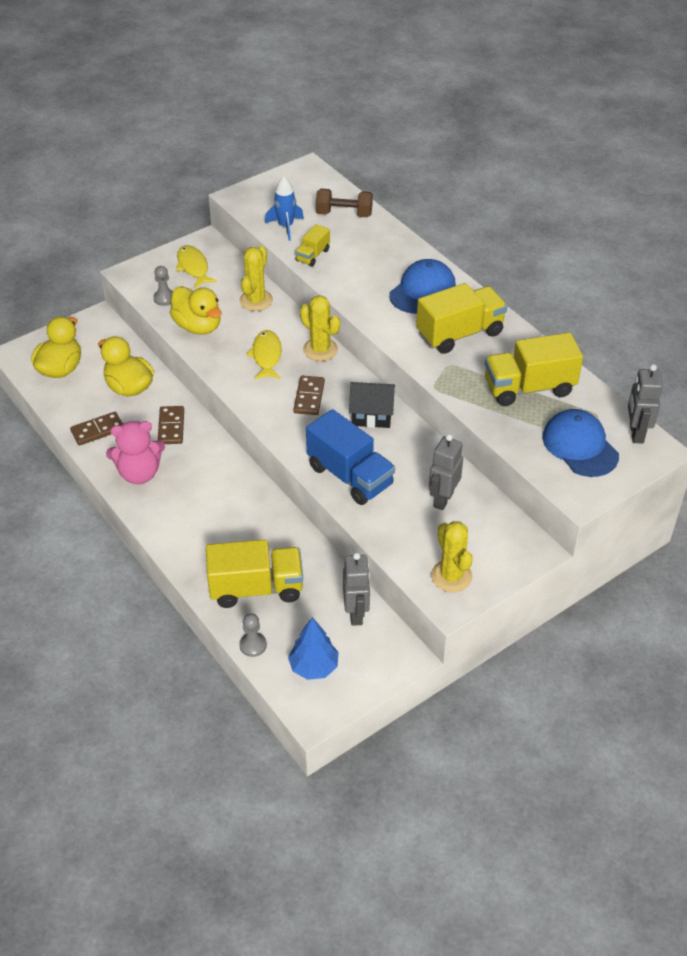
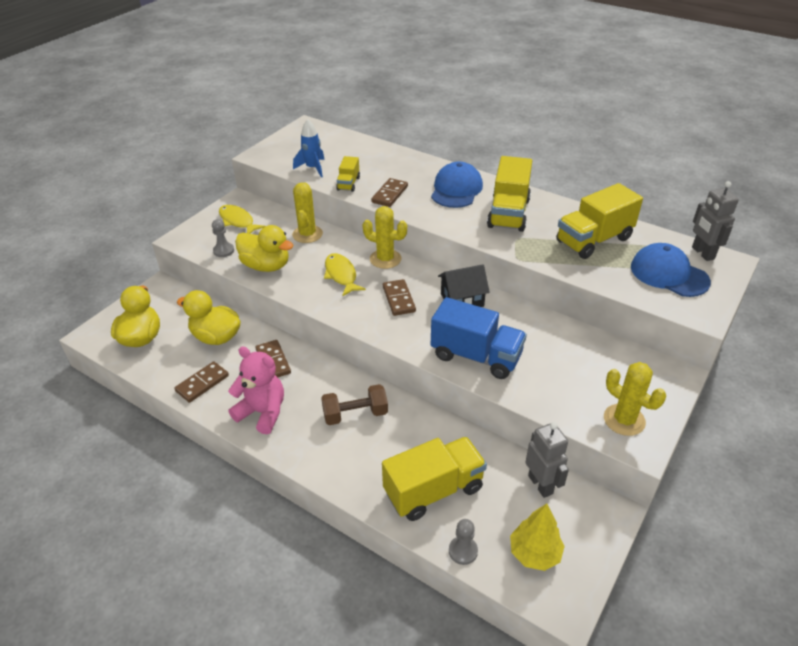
camera: 20 degrees left, 5 degrees down
(139, 473) = (262, 412): pink teddy bear -> pink teddy bear turned 120 degrees counterclockwise
(313, 667) = (534, 553): blue tree -> yellow tree
(344, 214) = (356, 150): brown dumbbell -> brown dumbbell (355, 414)
(348, 279) = (390, 194): none -> brown domino
(443, 499) = (569, 353): grey robot -> none
(460, 333) = (508, 213): yellow truck -> yellow truck turned 150 degrees clockwise

